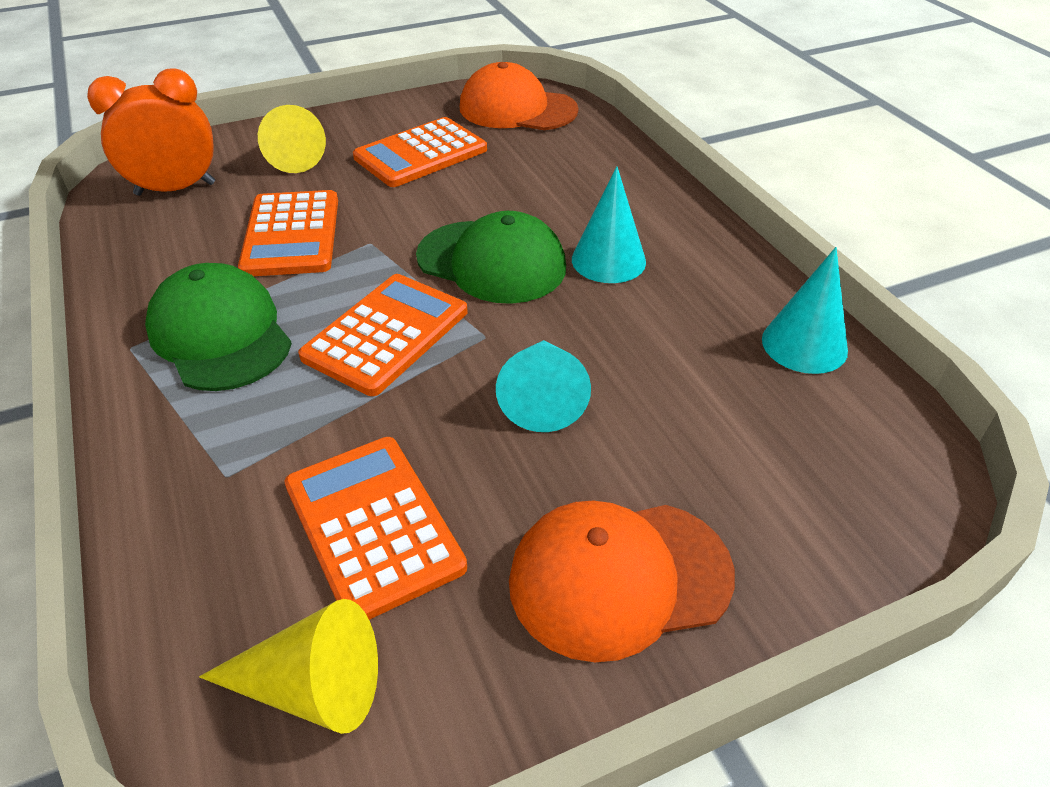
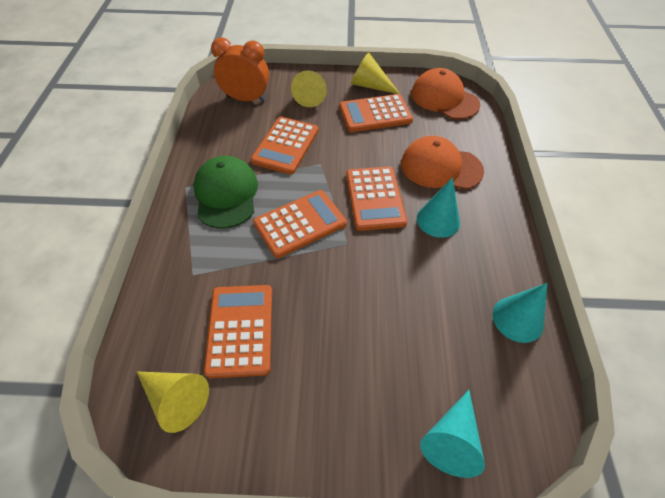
camera: 25 degrees right, 10 degrees up
(388, 120) = (370, 86): none -> yellow cone
(492, 262) = (375, 198): green cap -> orange calculator
(543, 397) = (356, 292): turquoise cone -> turquoise cone (452, 440)
(619, 578) = (335, 412): orange cap -> orange cap (440, 167)

